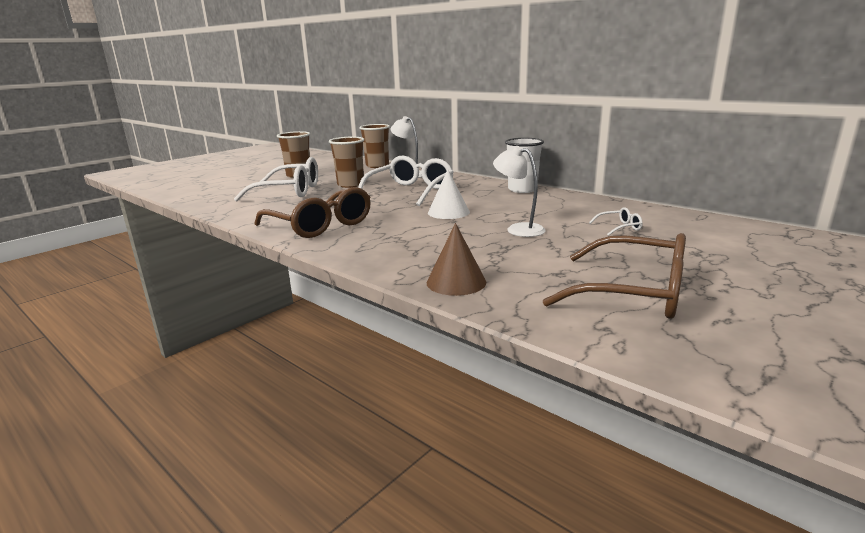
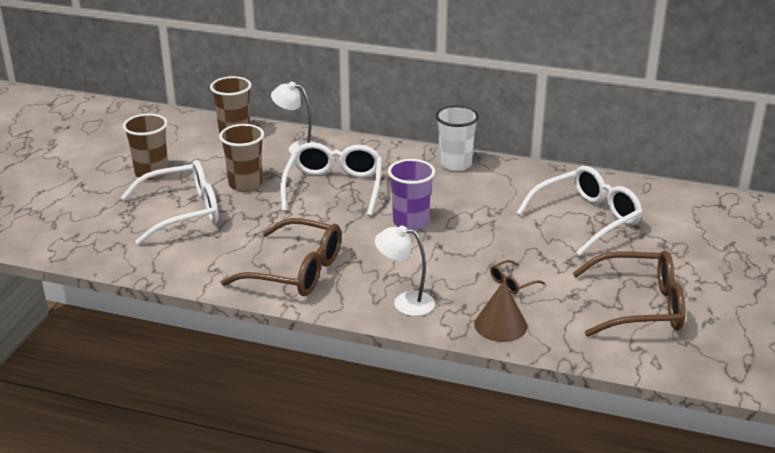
camera: 25 degrees left, 10 degrees up
(448, 212) = (410, 222): white cone -> purple cup
(501, 256) = (512, 283): none -> brown glasses
(518, 229) = (499, 238): white lamp -> white lamp (405, 302)
(619, 227) = (586, 218): white glasses -> white glasses, size x2.39

